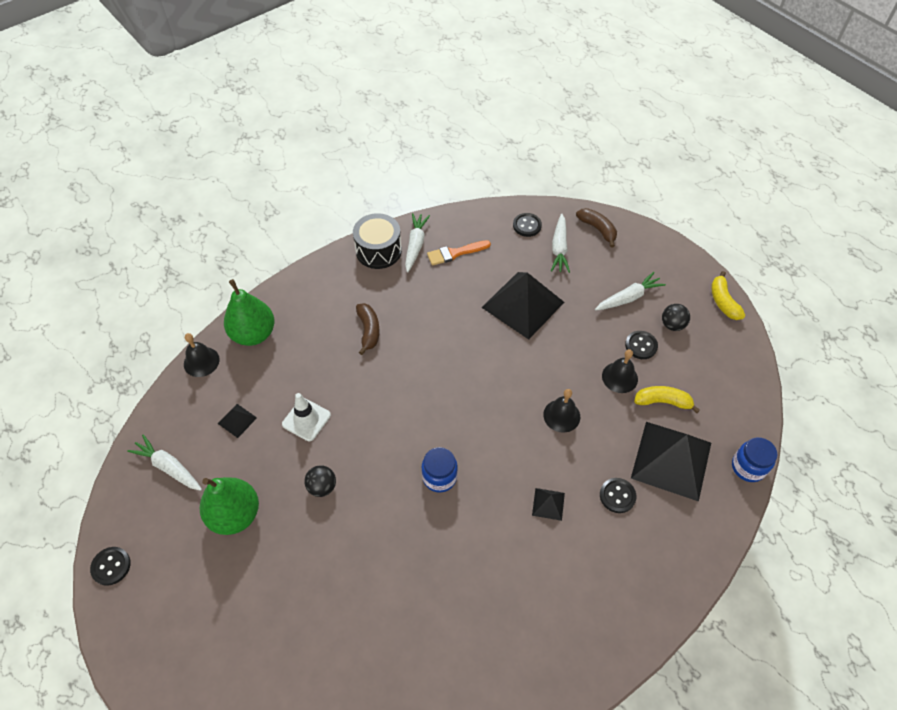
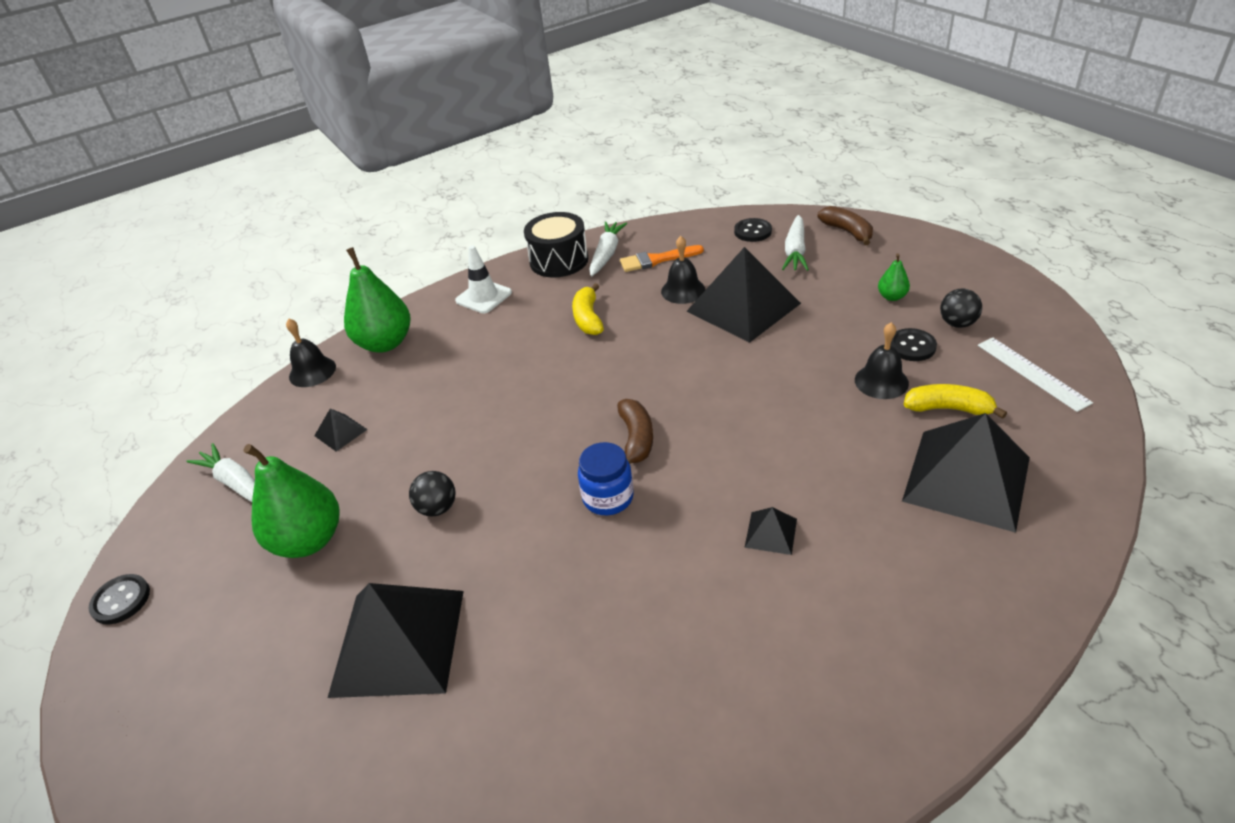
camera: 10 degrees right, 15 degrees down
(306, 419) = (432, 431): white traffic cone -> white traffic cone (483, 297)
(314, 592) = (398, 641): none -> black pyramid
(368, 330) = (533, 337): brown banana -> brown banana (636, 439)
(561, 415) = (794, 425): black bell -> black bell (683, 290)
(617, 496) = (881, 524): black button -> none
(628, 297) = (892, 297): white carrot -> green pear
(718, 371) = (1032, 373): none -> white ruler
(723, 302) = (1030, 298): yellow banana -> yellow banana (588, 318)
(748, 467) = (1094, 488): blue jar -> none

